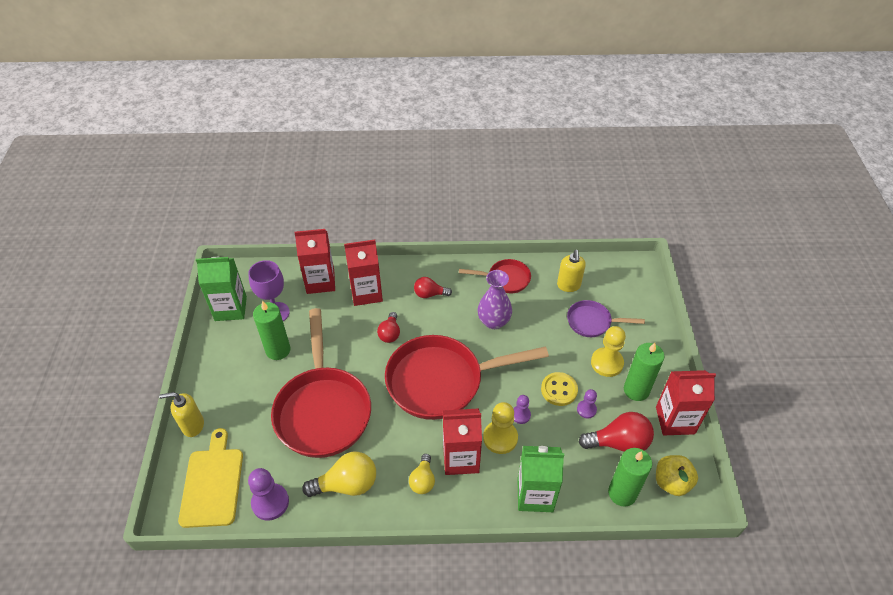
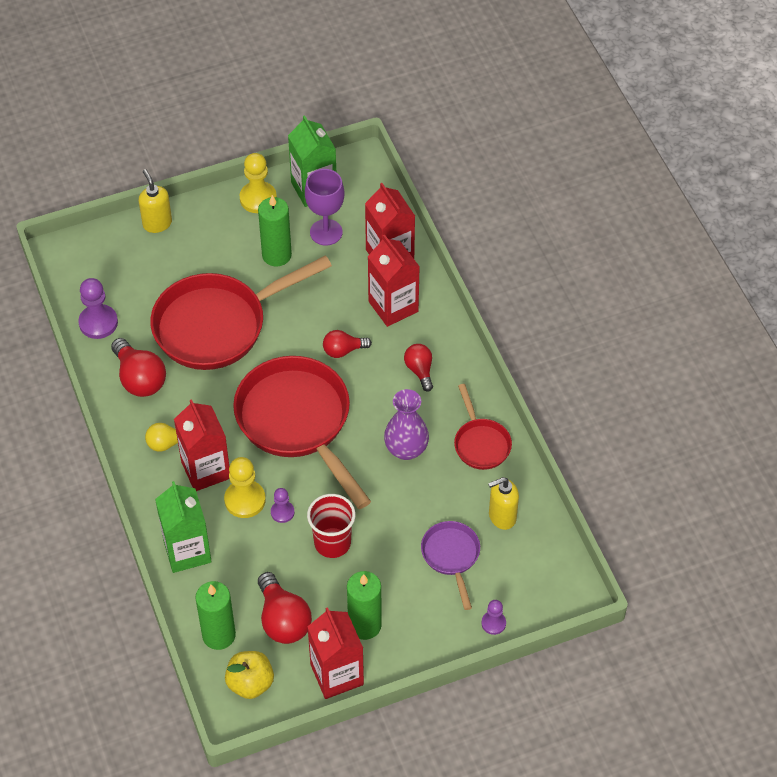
camera: 70 degrees right, 5 degrees up
(212, 483) = (101, 268): yellow cutting board -> none
(347, 484) = (139, 379): yellow light bulb -> red light bulb
(559, 390) = (332, 543): yellow button -> red cup
(586, 409) = (315, 577): purple pawn -> purple pawn (493, 623)
(607, 363) = (393, 585): yellow pawn -> yellow pawn (258, 198)

